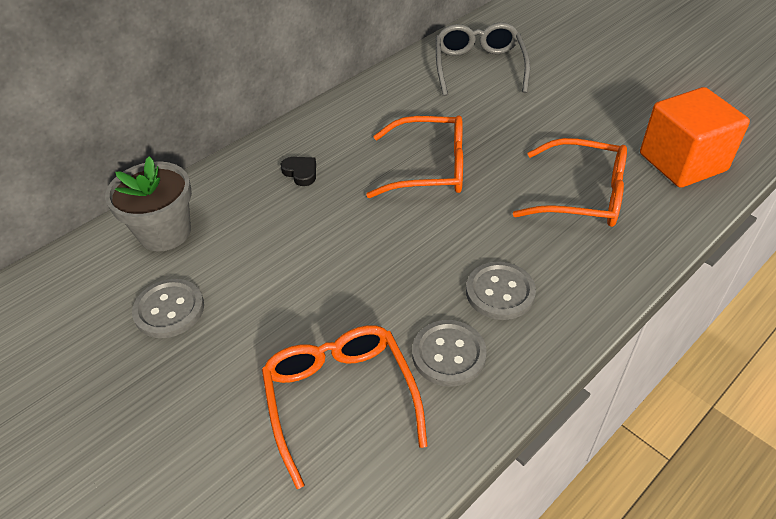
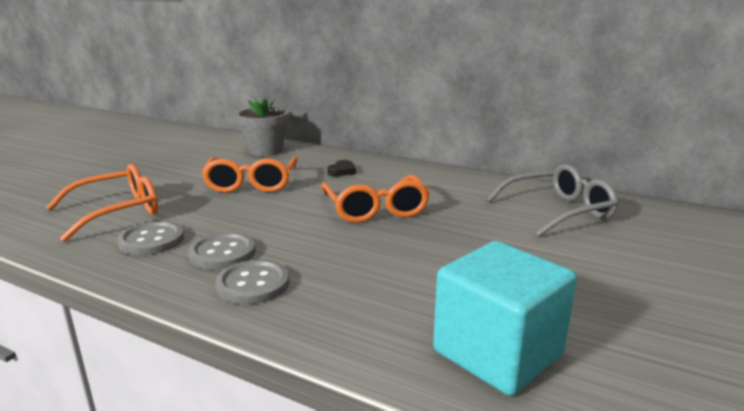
camera: 70 degrees right, 25 degrees down
(169, 310) = (199, 162): grey button -> grey button (253, 284)
(582, 195) = (379, 282): orange glasses -> orange glasses (251, 183)
(682, 162) = (497, 353): orange cube -> turquoise cube

